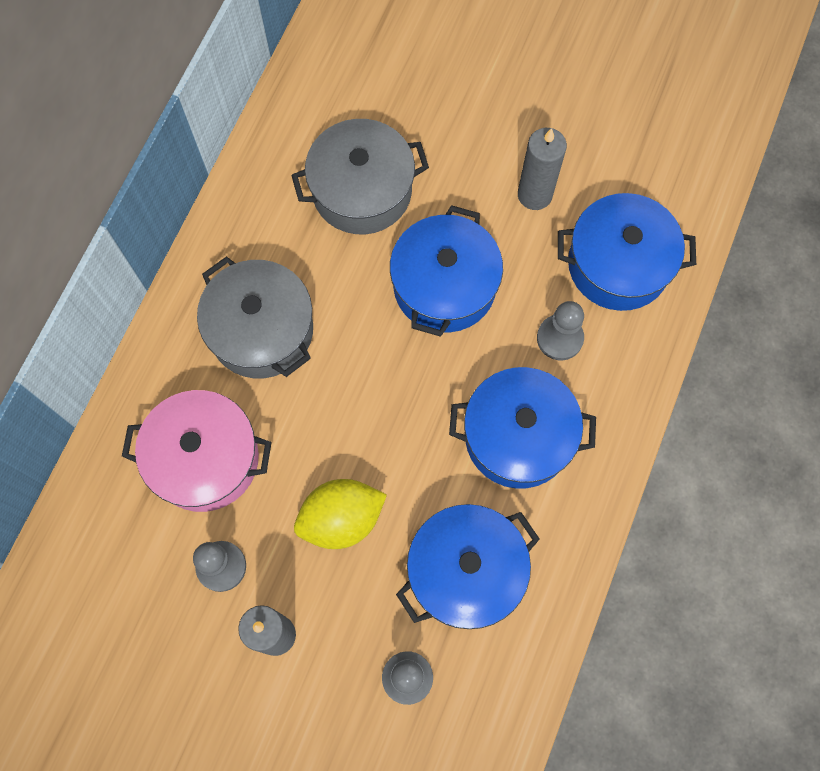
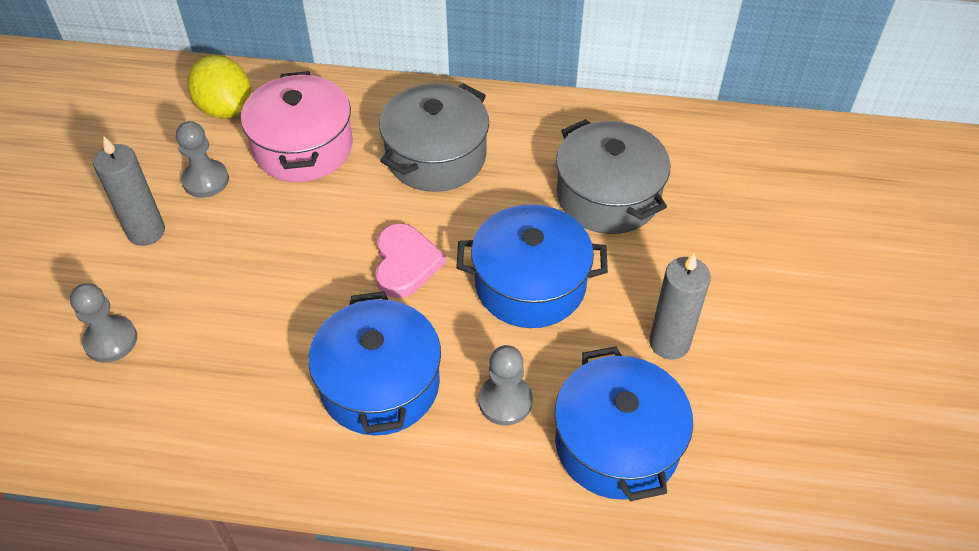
camera: 75 degrees right, 20 degrees down
(341, 519) = (263, 255): yellow lemon -> yellow lemon (225, 109)
(390, 388) = (405, 263): none -> pink heart
(465, 572) = (223, 367): blue pot -> none

